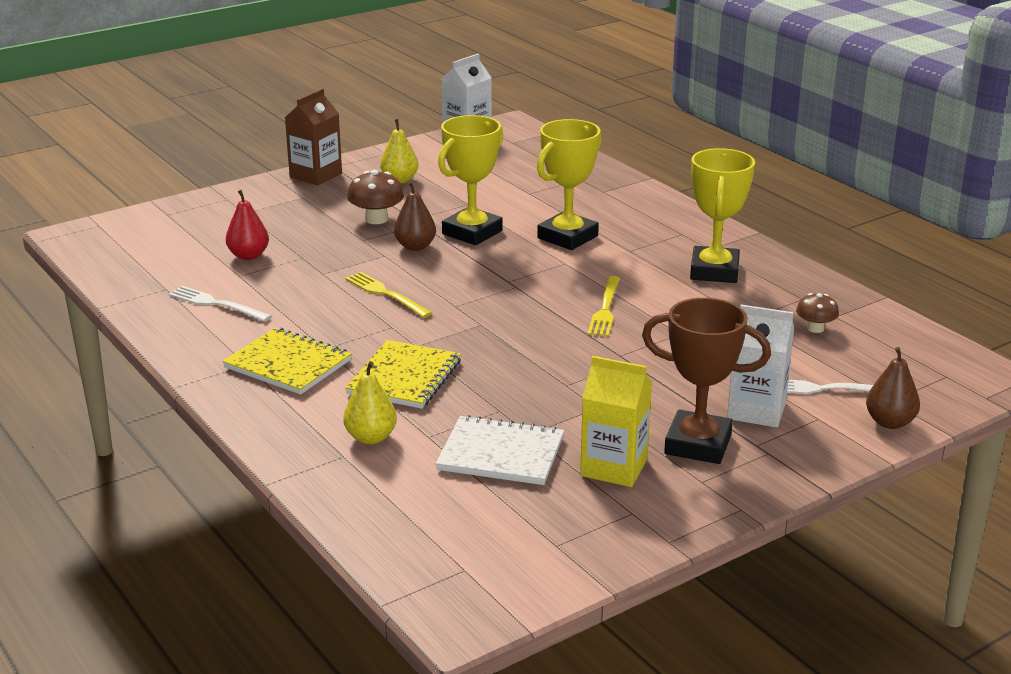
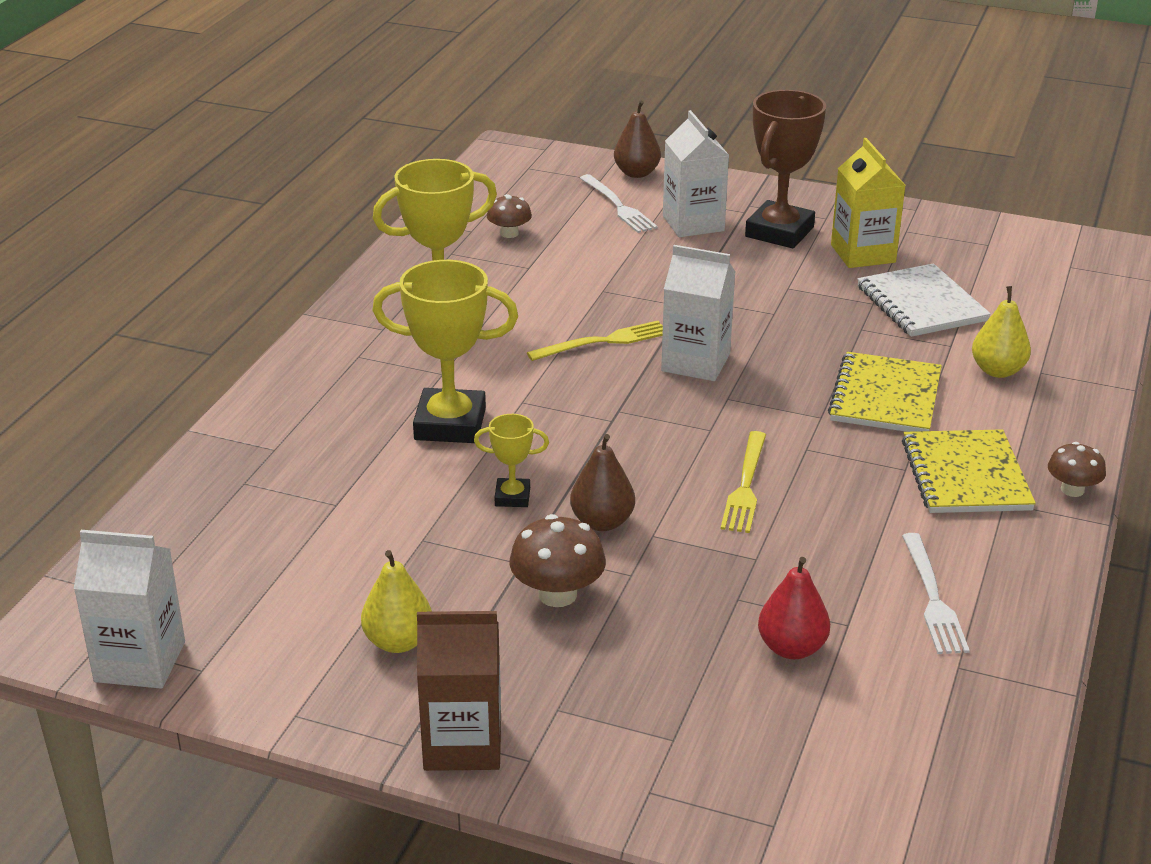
camera: 125 degrees left, 5 degrees up
(218, 392) = (1072, 490): none -> brown mushroom
(404, 377) = (885, 397): yellow notebook -> yellow notebook turned 60 degrees counterclockwise
(472, 232) = (512, 497): yellow trophy -> yellow trophy, size x0.49
(538, 330) = (695, 362): none -> white carton
(698, 444) = (779, 232): brown trophy -> brown trophy turned 45 degrees clockwise

